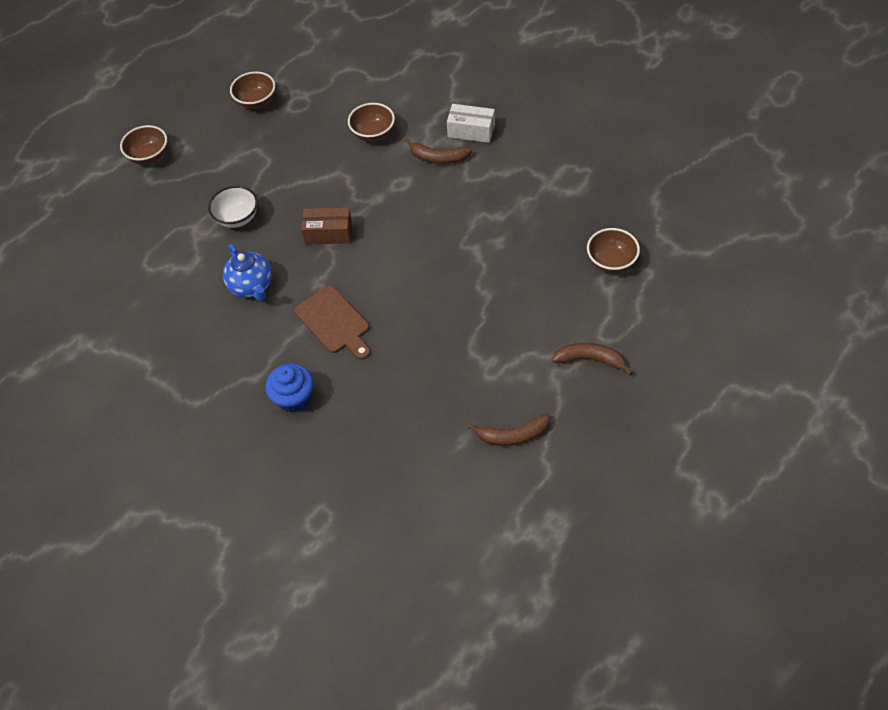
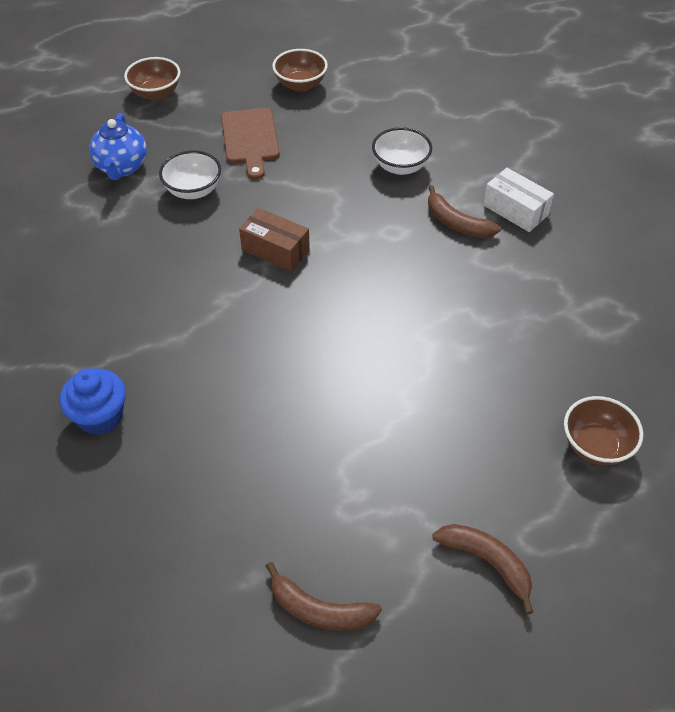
camera: 25 degrees right, 5 degrees down
(252, 286) = (153, 268): blue teapot -> blue teapot (122, 167)
(334, 322) = (208, 351): brown cutting board -> brown cutting board (250, 139)
(373, 134) = (400, 166): brown bowl -> white bowl

